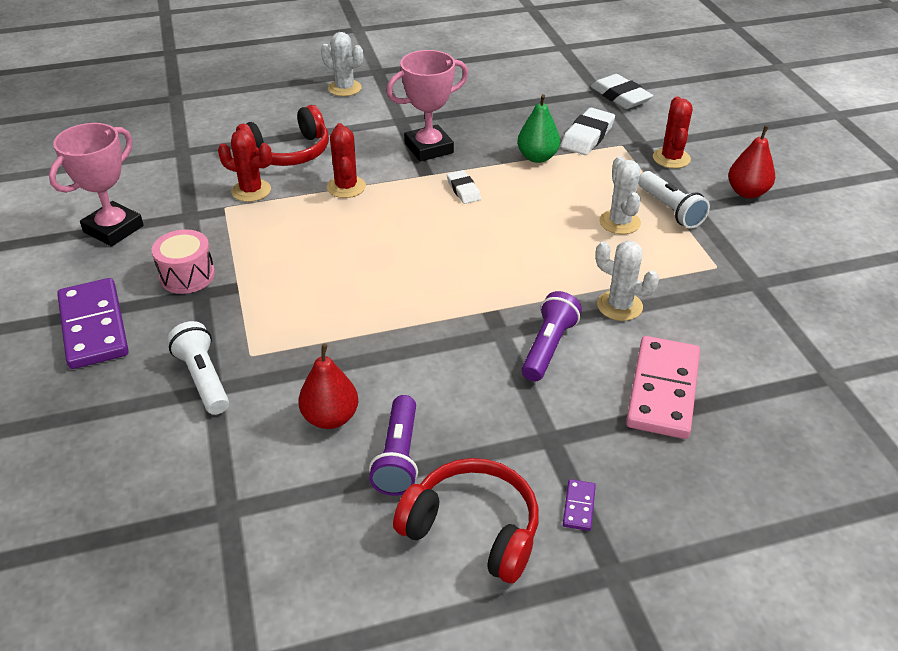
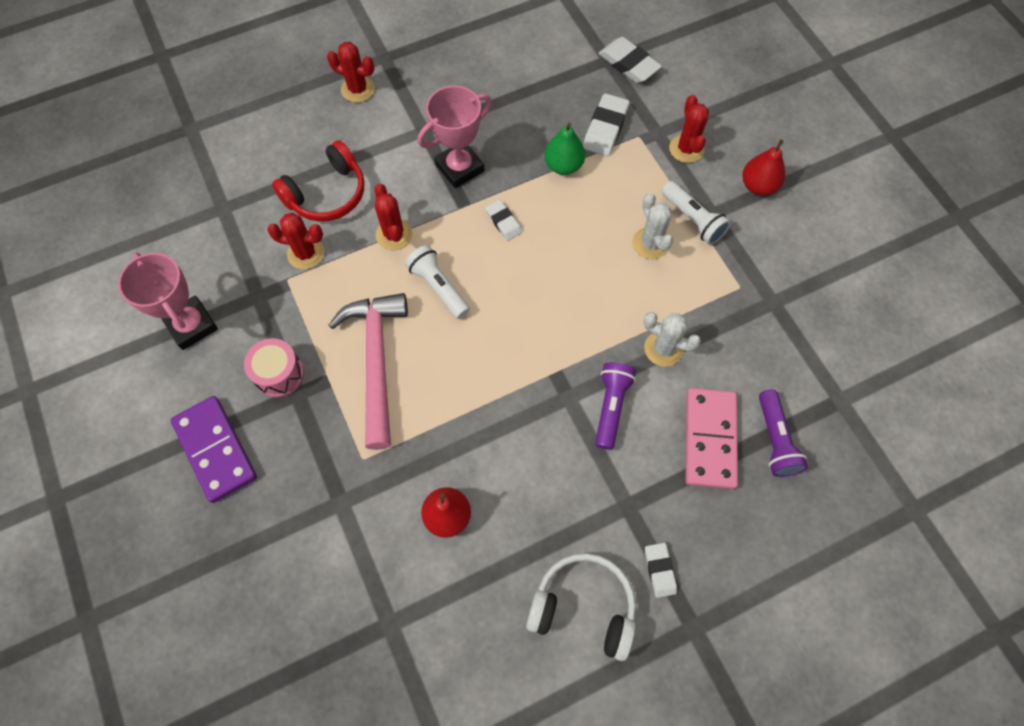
camera: 10 degrees left, 25 degrees up
(113, 229) = (191, 325): pink trophy -> pink trophy turned 60 degrees counterclockwise
(203, 378) = (330, 492): white flashlight -> white flashlight (438, 287)
(294, 278) = (376, 361): none -> pink hammer
(344, 88) = (358, 89): white cactus -> red cactus
(398, 457) = (512, 547): purple flashlight -> purple flashlight (775, 440)
(472, 529) = (583, 607): red headphones -> white headphones
(578, 506) = (659, 570): purple domino -> white eraser

